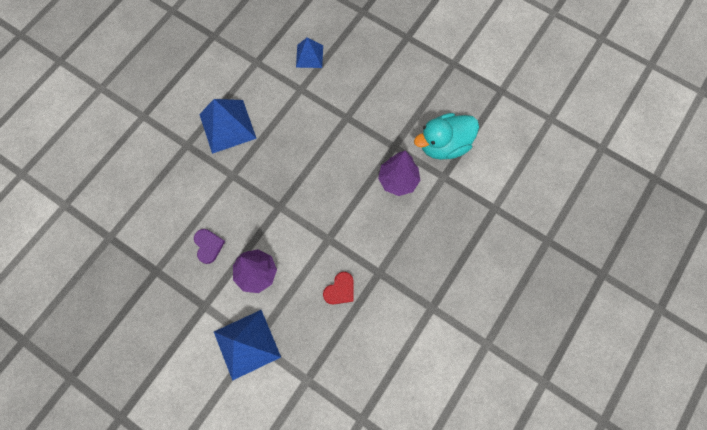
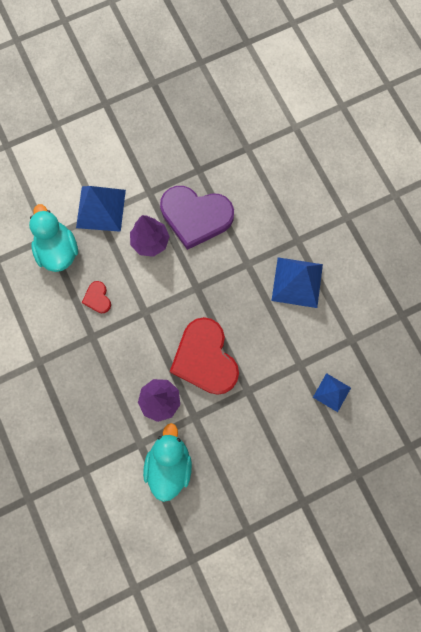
camera: 120 degrees right, 5 degrees up
(208, 246) = (195, 217): purple heart -> purple heart, size x2.31
(314, 359) = (58, 250): none -> turquoise duck
(339, 164) = (205, 358): none -> red heart

